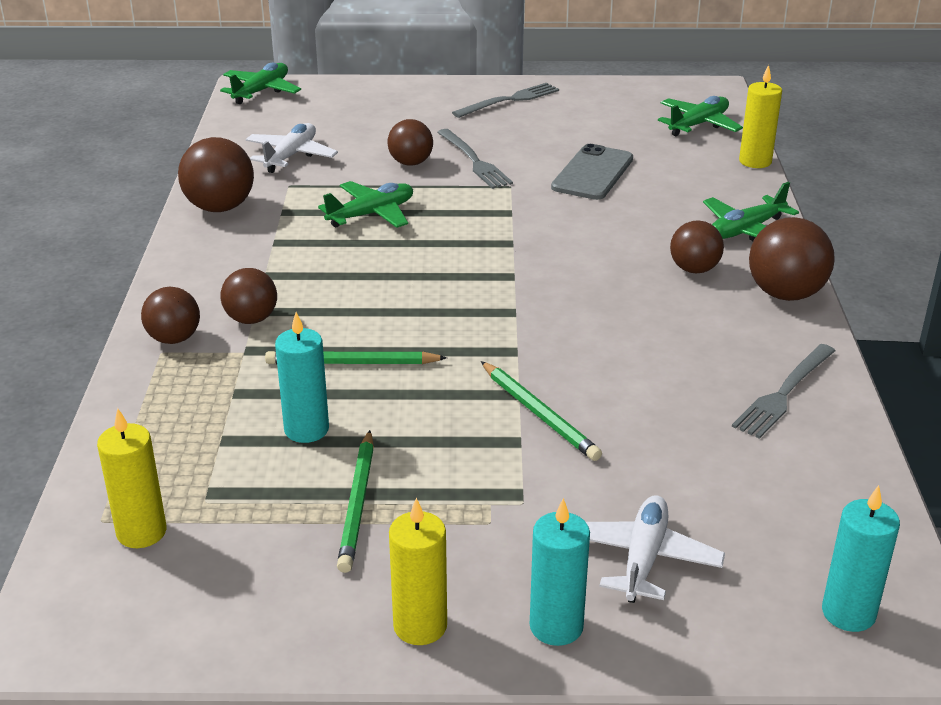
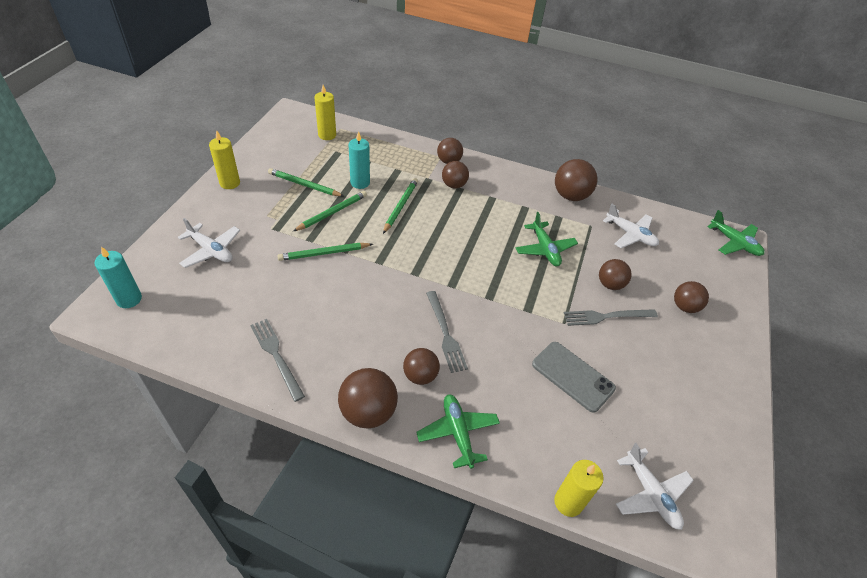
camera: 105 degrees right, 15 degrees up
(414, 117) = (684, 307): none -> brown ball
(423, 438) = (332, 213): none -> green pencil
(509, 100) = (712, 372): grey fork -> grey fork (445, 333)
(556, 626) = (200, 214): turquoise candle -> none
(698, 124) = (650, 494): green plane -> white plane

